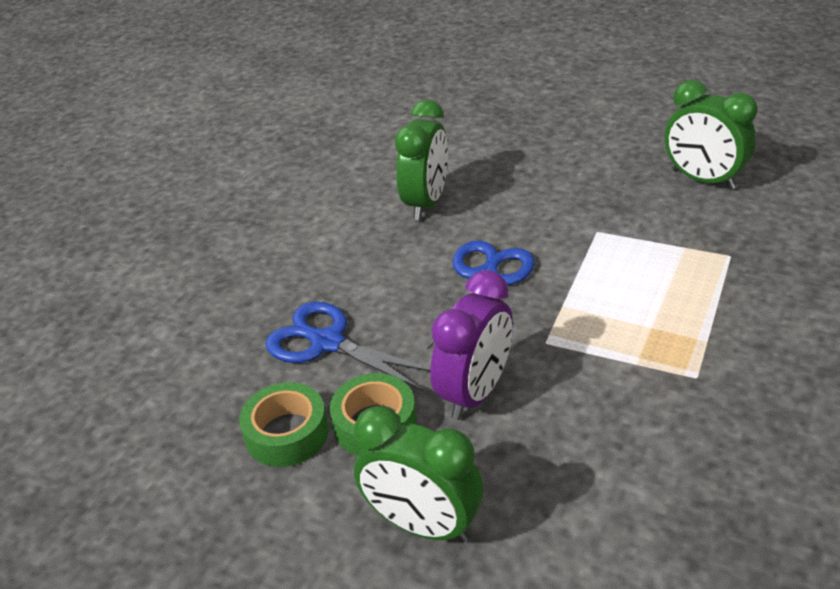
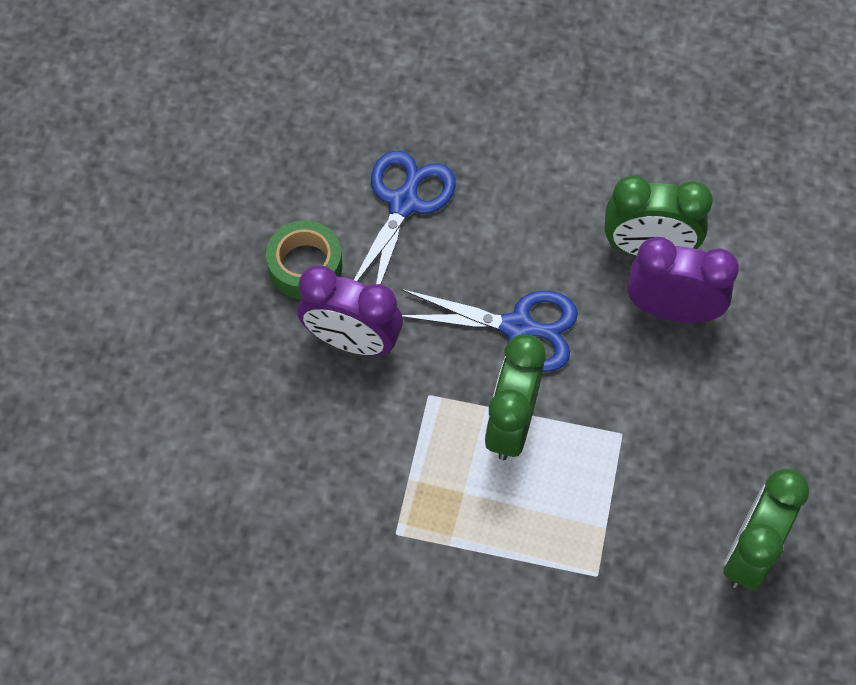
camera: 75 degrees right, 25 degrees up
(287, 433) = (287, 200): green tape -> none
(423, 525) = (203, 322): green clock -> green clock (511, 423)
(486, 196) = (671, 309): none -> purple clock

